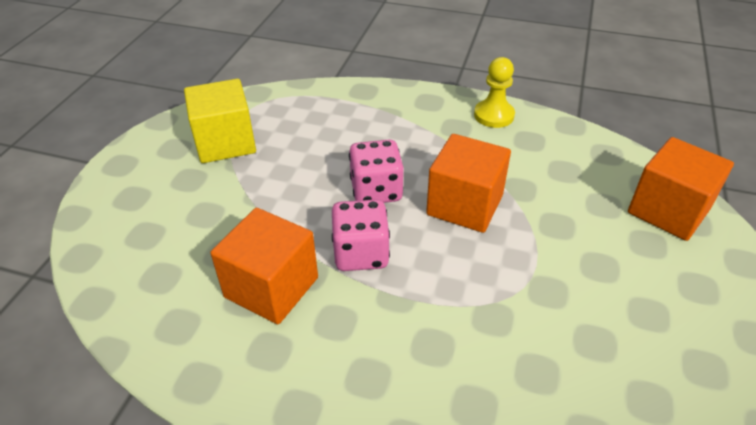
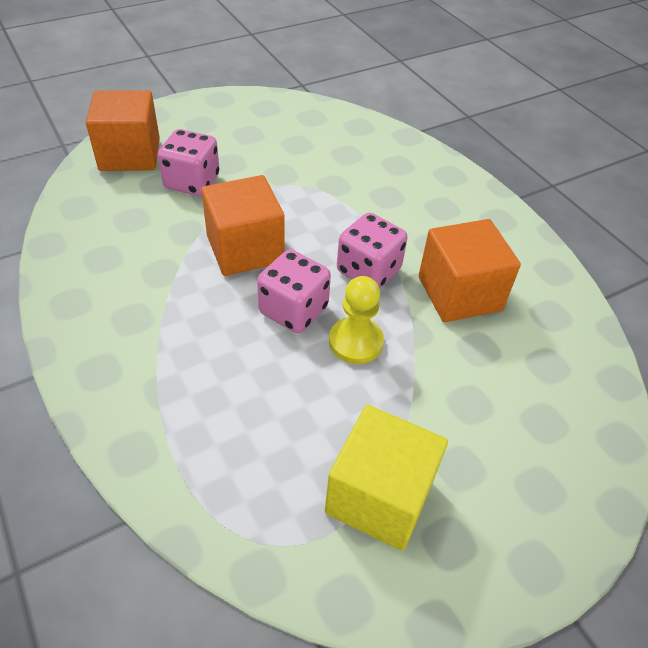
camera: 140 degrees left, 5 degrees up
(494, 115) = (79, 302): yellow pawn -> yellow pawn (356, 342)
(587, 225) = (192, 182): none -> pink dice

